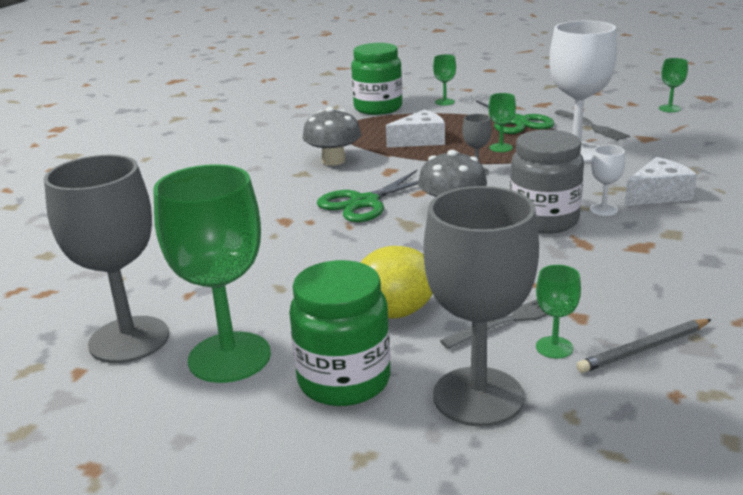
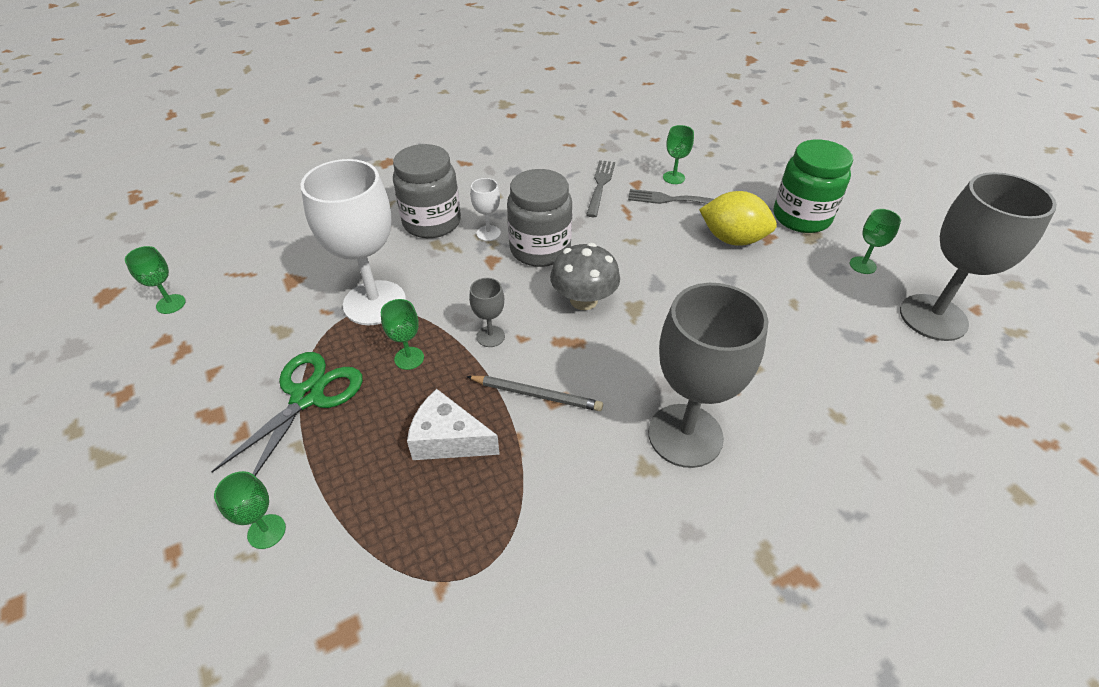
camera: 140 degrees left, 20 degrees up
(229, 357) = (862, 265): green goblet -> green goblet, size x0.44
(333, 160) = (586, 470): grey mushroom -> none
(364, 202) = (638, 361): green scissors -> none
(378, 108) = (356, 601): green jar -> none
(478, 396) = (740, 178): grey goblet -> grey goblet (685, 435)
(592, 126) = (280, 329): grey fork -> grey fork (600, 185)
(644, 348) = (634, 157): grey pencil -> grey pencil (536, 395)
(658, 195) = (432, 222): white cheese -> grey jar

